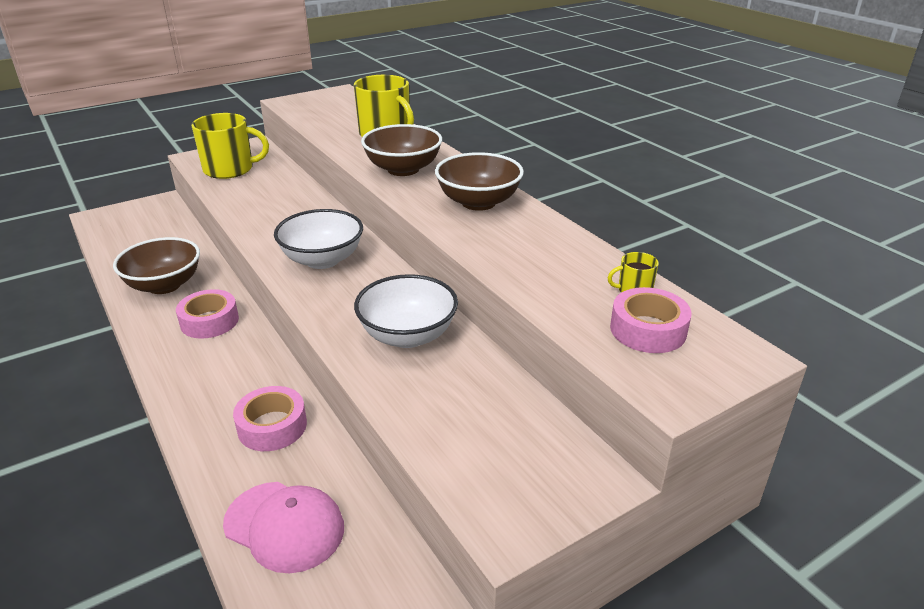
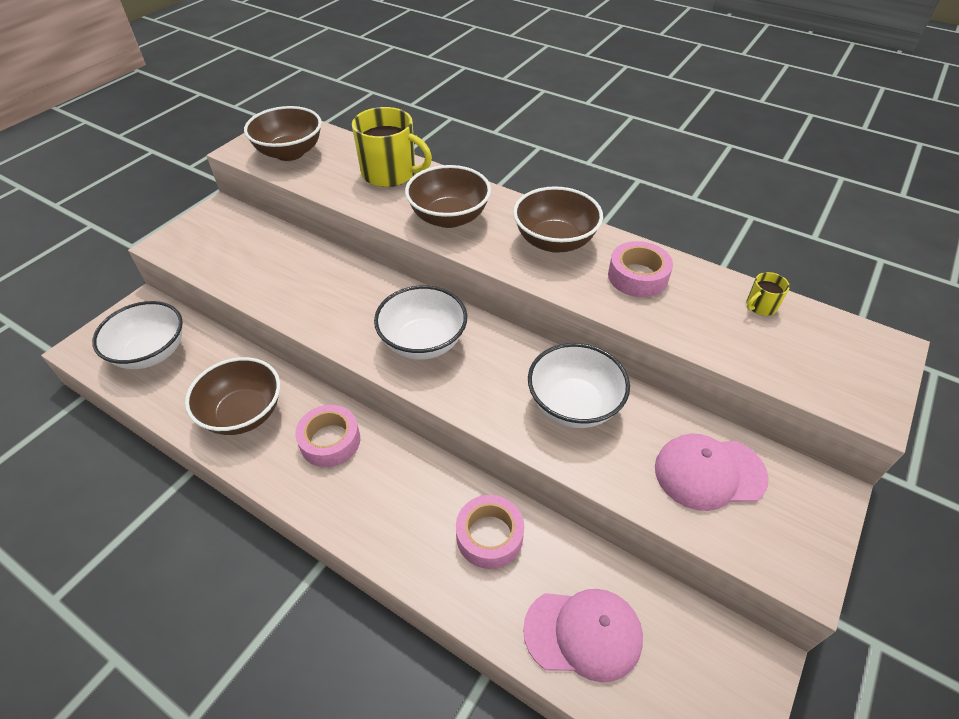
camera: 25 degrees left, 15 degrees up
(138, 231) = (151, 353): none -> white bowl
(230, 169) = (222, 251): yellow mug -> none
(321, 109) = (290, 152): none -> brown bowl
(487, 422) = (709, 473): none -> pink cap
(648, 330) = (804, 346): pink tape -> pink tape (637, 276)

